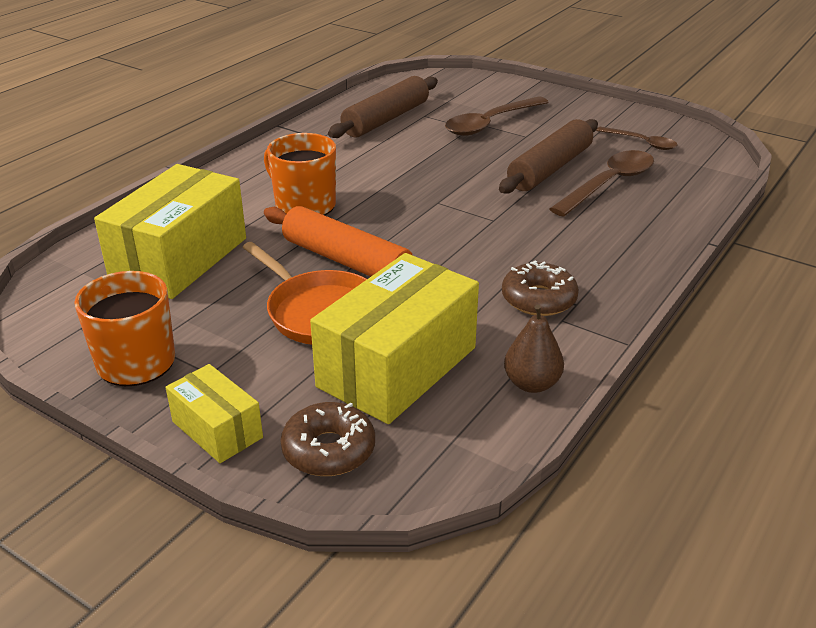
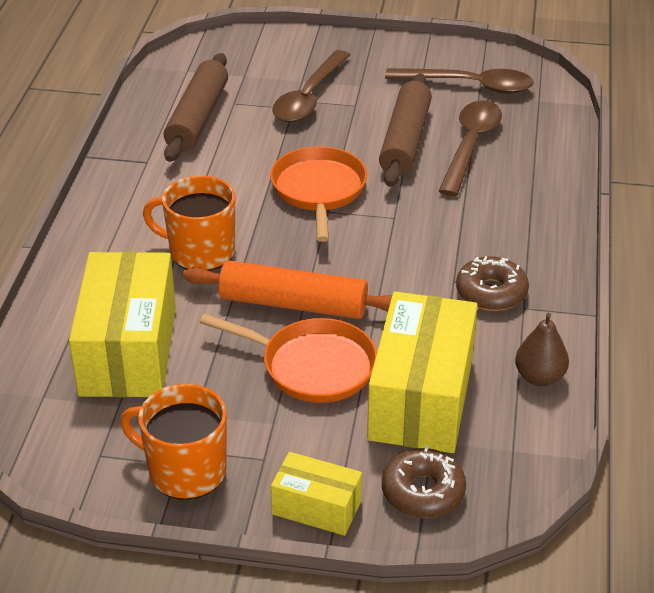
camera: 25 degrees left, 5 degrees up
(442, 186) = (319, 190): none -> orange pan
(641, 143) = (469, 86): brown spoon -> brown spoon, size x1.68

